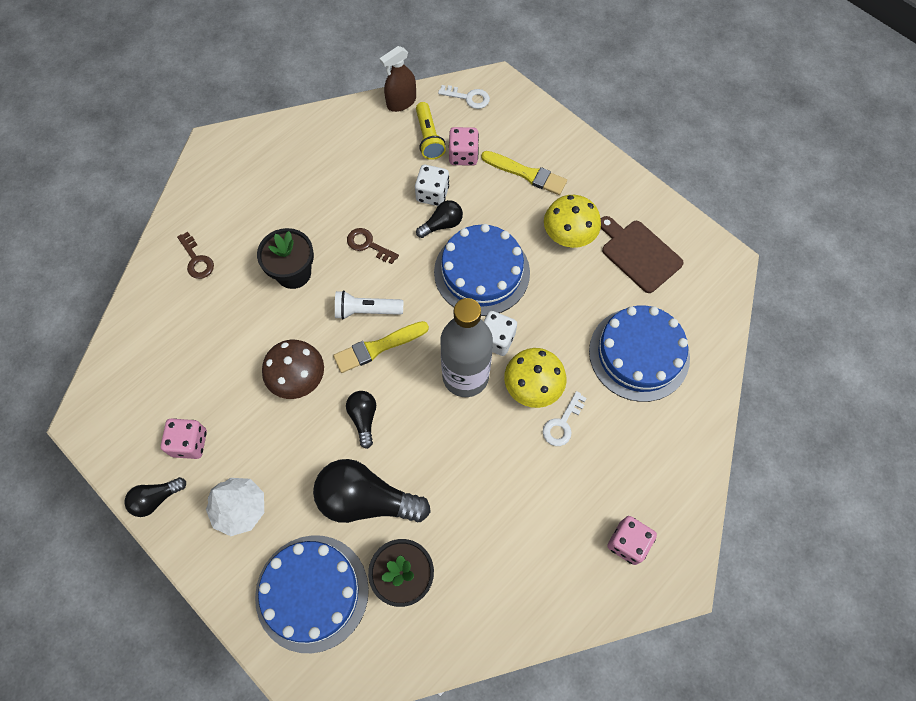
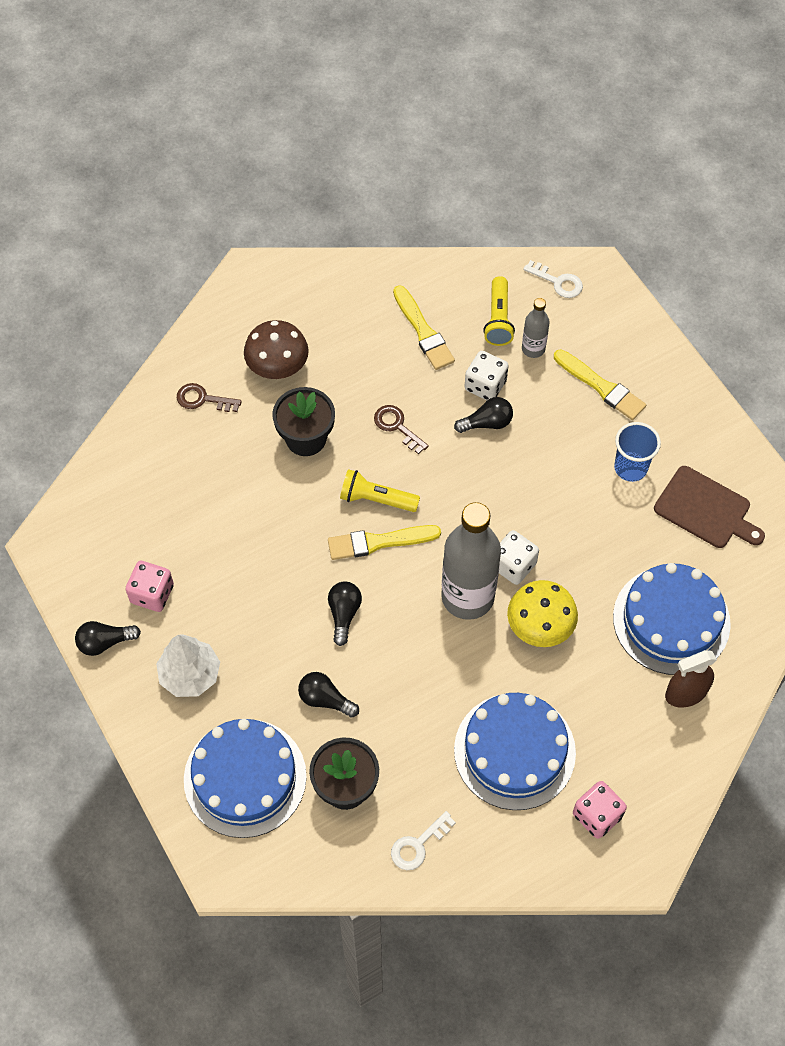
camera: 15 degrees right, 5 degrees down
(196, 260) = (203, 399): brown key -> brown key turned 120 degrees clockwise
(298, 378) = (283, 554): brown mushroom -> brown mushroom (277, 365)
(366, 311) = (376, 499): white flashlight -> yellow flashlight
(366, 500) = (325, 699): black light bulb -> black light bulb, size x0.52
(370, 161) = (423, 331): none -> yellow brush
(401, 102) = (477, 270): brown spray bottle -> brown spray bottle (686, 693)
(463, 155) = (533, 349): pink dice -> grey bottle
(482, 272) = (517, 487): blue cake -> blue cake (514, 751)
(562, 423) = (561, 673): white key -> white key (418, 845)
(569, 234) = (630, 468): yellow mushroom -> blue cup
(639, 254) = (706, 509): brown cutting board -> brown cutting board turned 150 degrees clockwise

